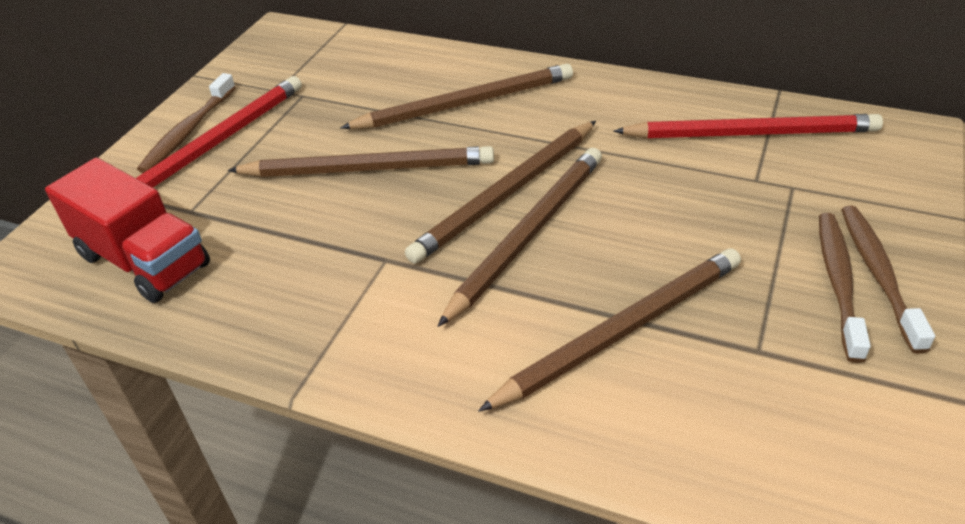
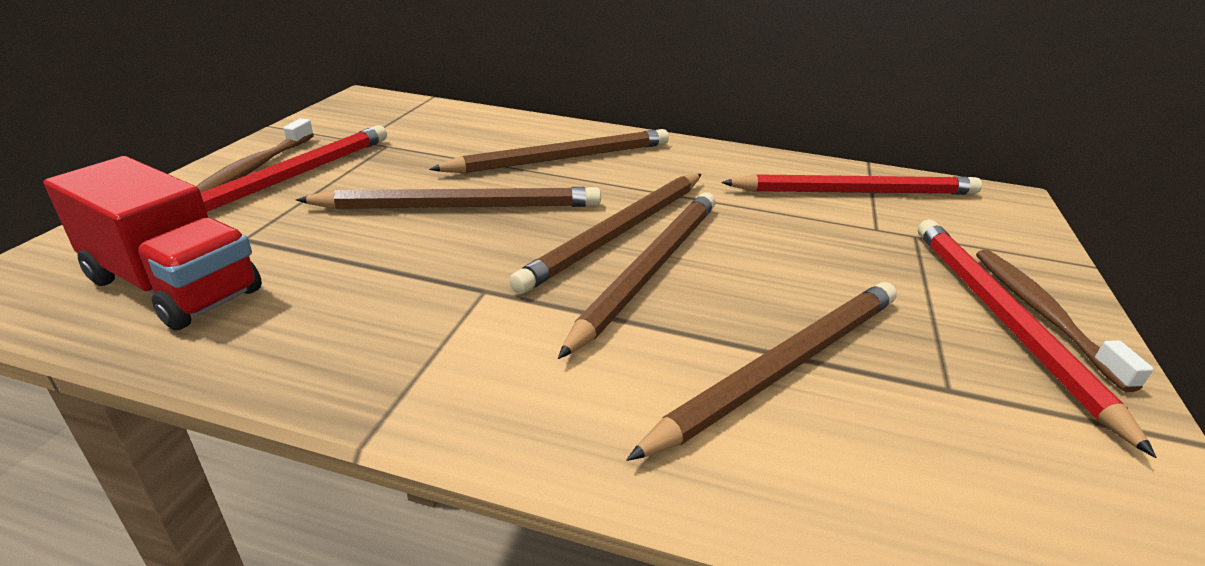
camera: 10 degrees left, 10 degrees down
(838, 282) = (1004, 320): brown toothbrush -> red pencil

